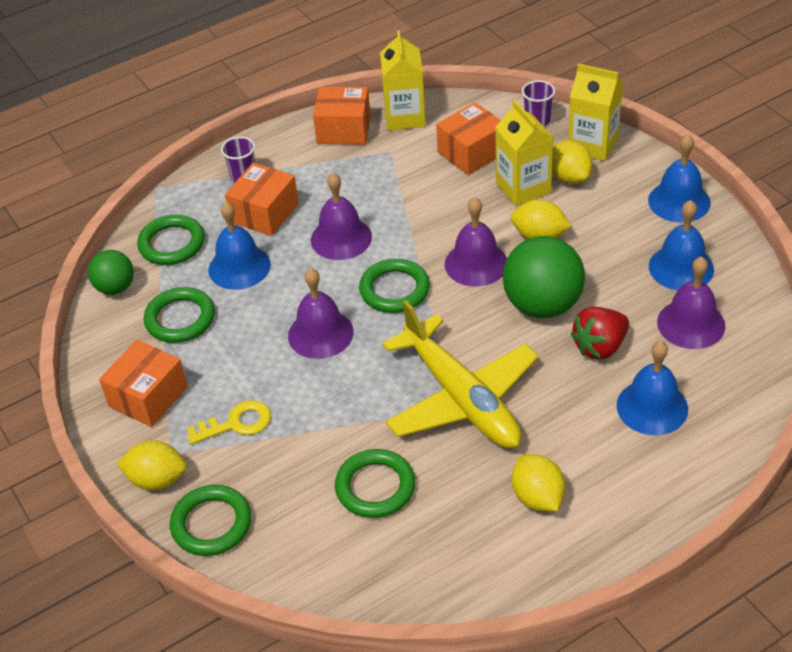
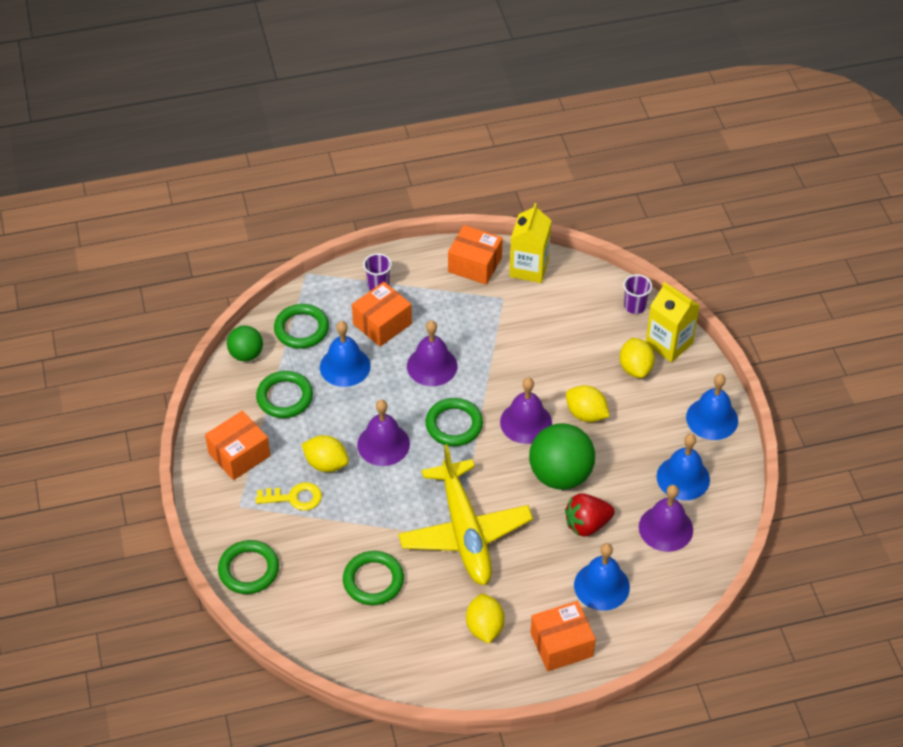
camera: 15 degrees right, 5 degrees up
(157, 479) = (223, 523): yellow lemon -> yellow lemon (326, 464)
(471, 152) = (567, 320): orange box -> orange box (561, 644)
(523, 188) = (594, 366): yellow carton -> none

